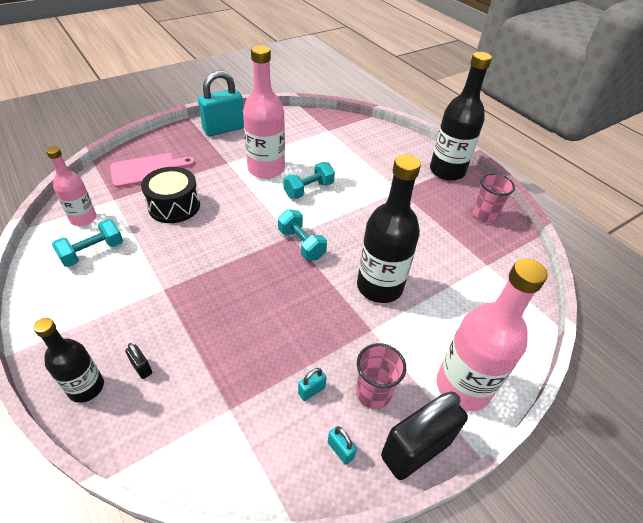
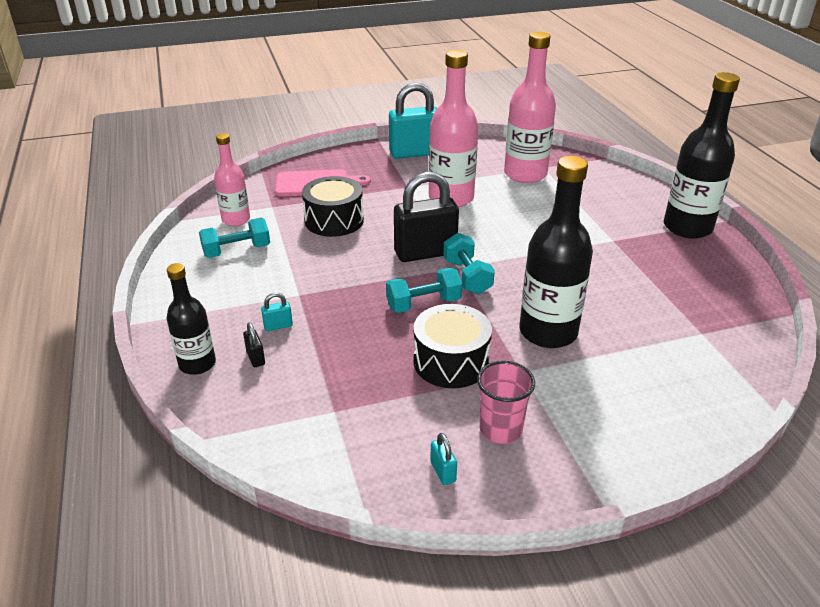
camera: 20 degrees right, 10 degrees down
(308, 190) = (495, 225): turquoise dumbbell -> turquoise dumbbell (423, 304)
(311, 391) = (429, 413): turquoise padlock -> turquoise padlock (278, 326)
(313, 333) = (451, 362): none -> black drum
(416, 449) = (532, 491): black padlock -> black padlock (425, 253)
(463, 386) = (616, 446): pink bottle -> pink bottle (525, 174)
(484, 215) = (721, 281): pink cup -> none

